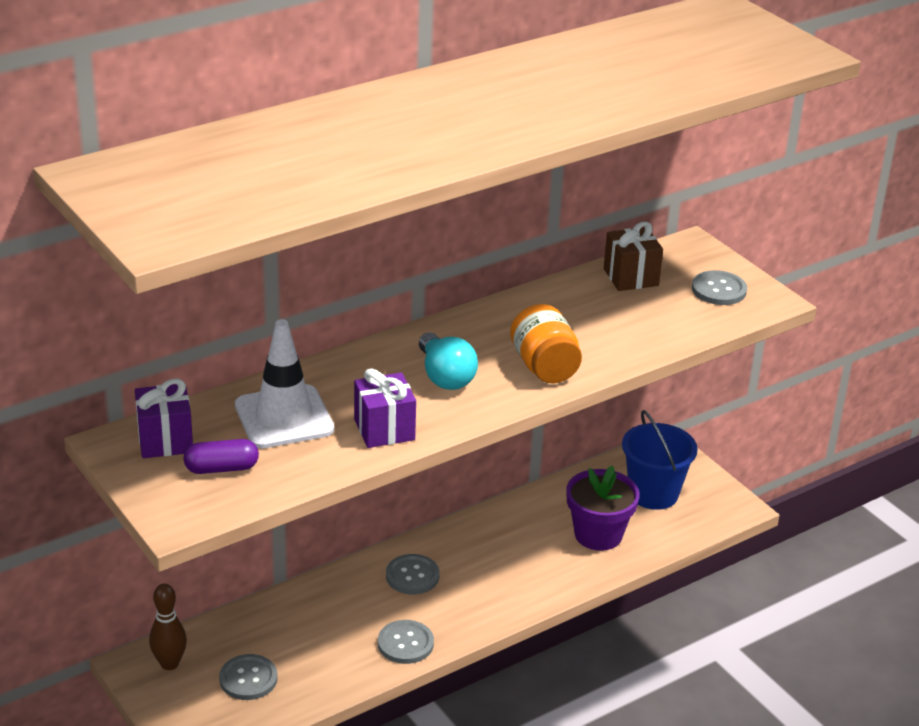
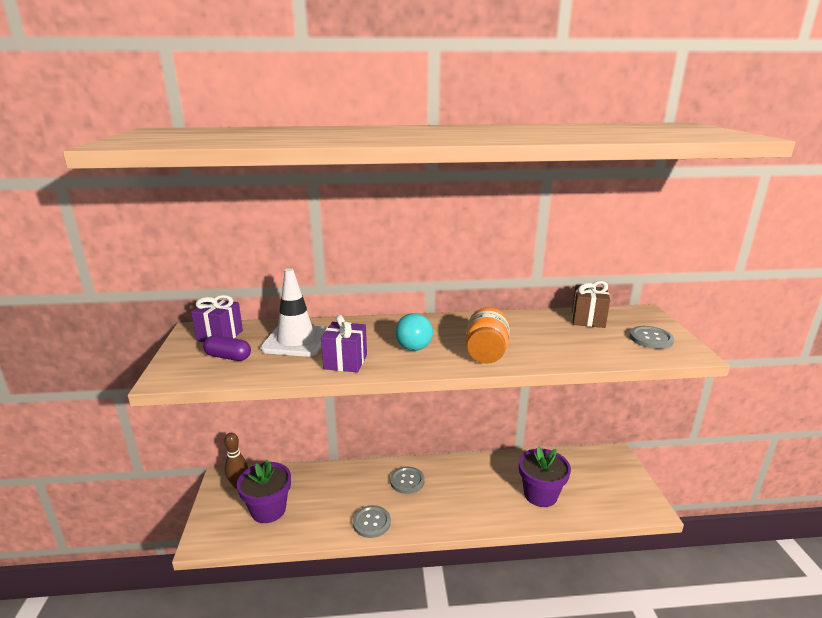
camera: 30 degrees right, 10 degrees down
(248, 679) = (268, 510): grey button -> purple flower pot
(653, 493) = (593, 480): blue bucket -> none

